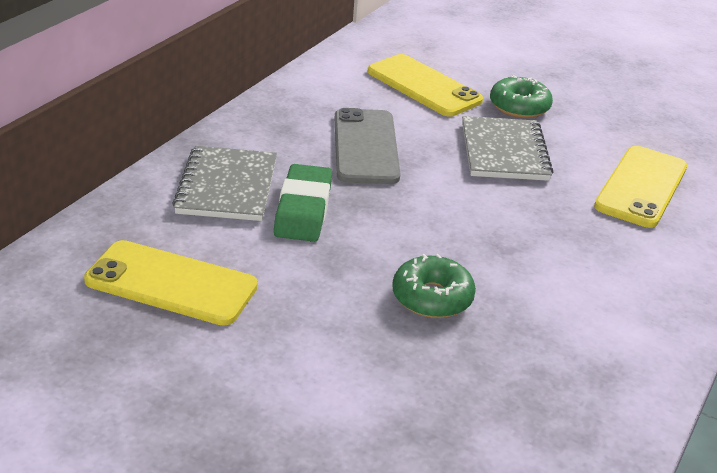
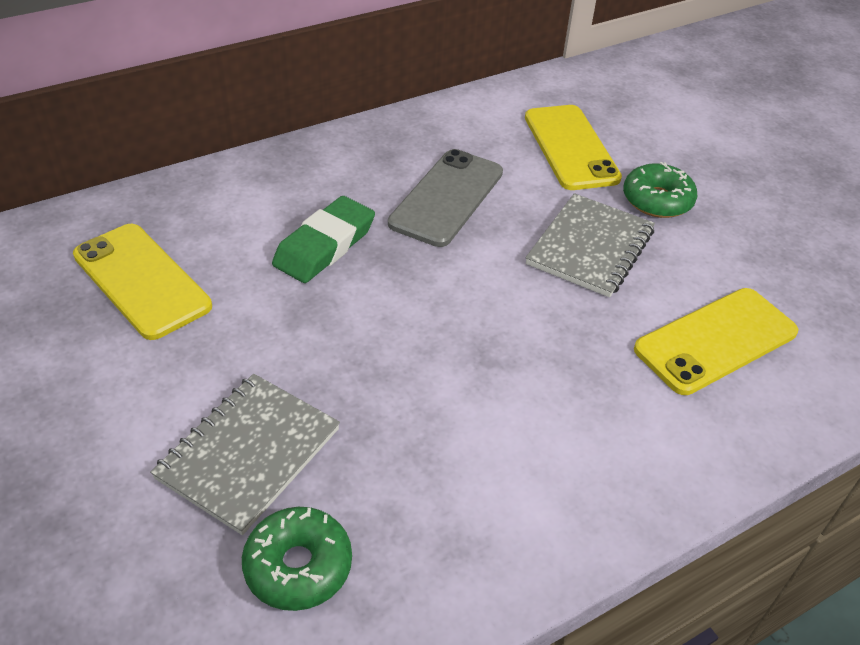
camera: 30 degrees right, 10 degrees up
(227, 187) = (277, 199): grey notebook -> grey notebook (249, 454)
(432, 297) = (360, 385): green donut -> green donut (298, 566)

